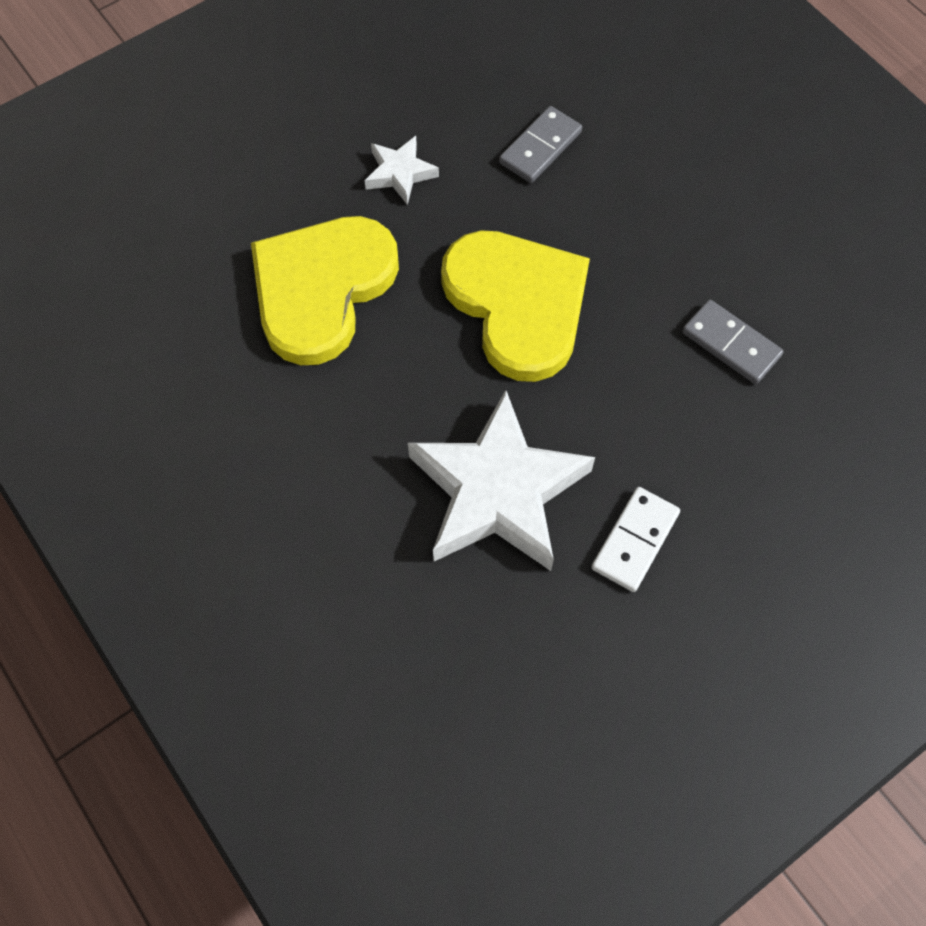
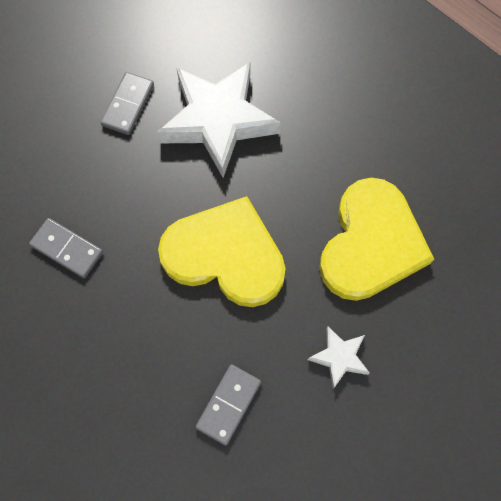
camera: 170 degrees right, 5 degrees up
(517, 304) = (225, 255): yellow heart -> yellow heart turned 150 degrees clockwise
(635, 540) = (128, 105): white domino -> grey domino

